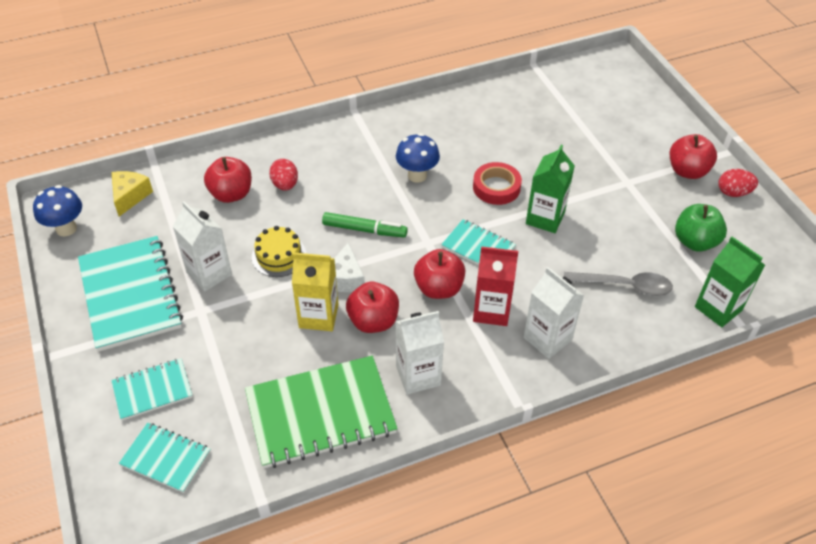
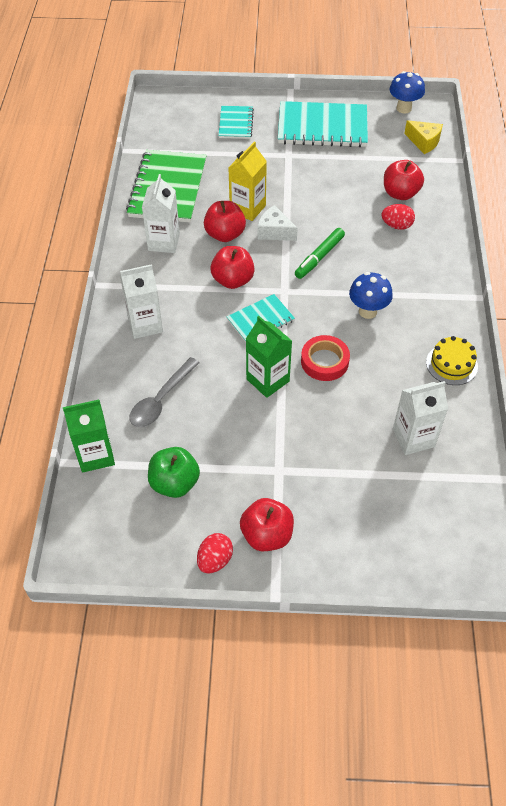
camera: 115 degrees right, 5 degrees up
(166, 458) = (183, 121): turquoise notebook -> none
(209, 273) = (320, 165): white carton -> white carton (413, 438)
(279, 256) = (318, 203): yellow cake -> yellow cake (451, 364)
(491, 310) = (192, 302): red carton -> none

